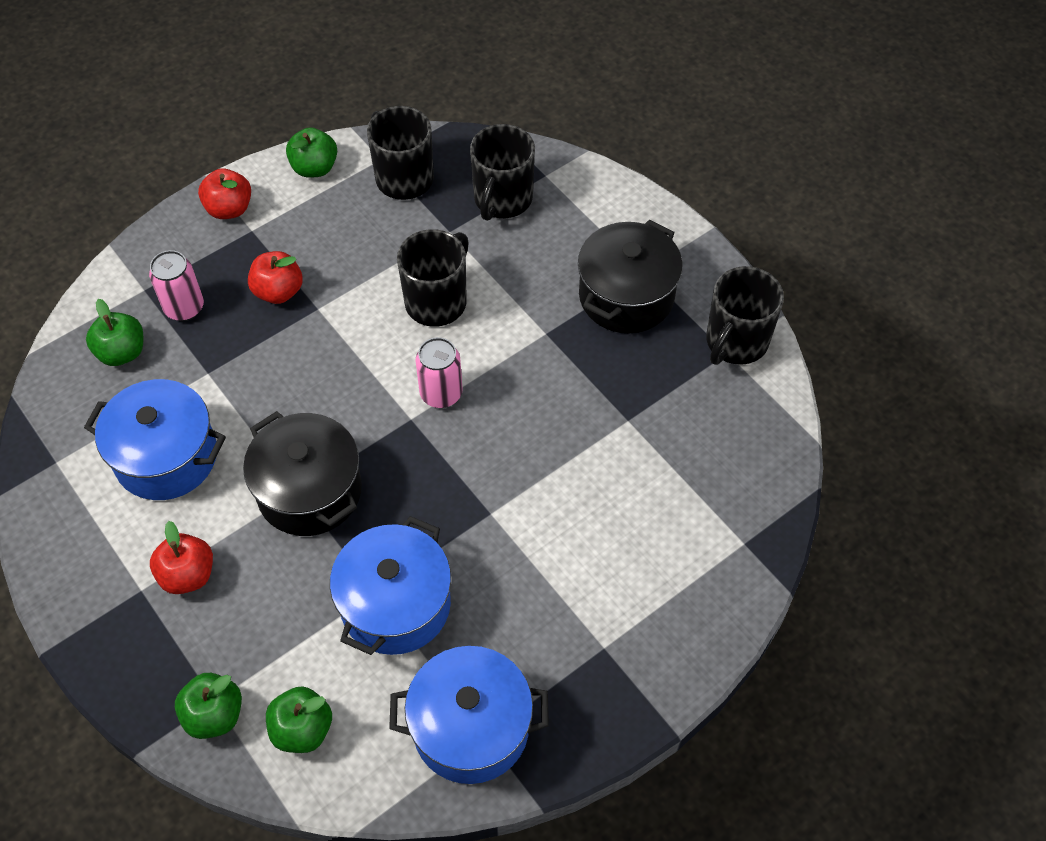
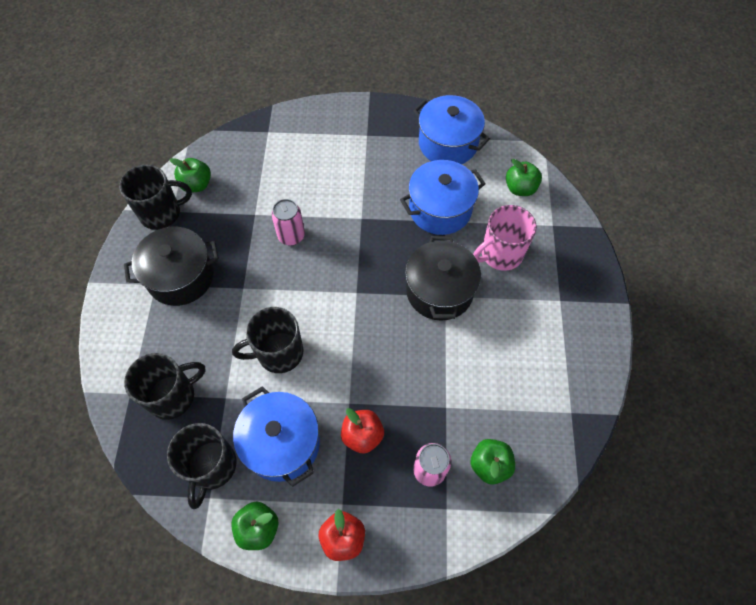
camera: 140 degrees left, 5 degrees up
(166, 457) = (504, 367): blue pot -> blue pot (282, 443)
(188, 575) = (531, 291): red apple -> none
(214, 715) = (556, 219): green apple -> green apple (196, 185)
(263, 598) = (500, 254): none -> pink mug
(441, 394) = (328, 294): pink can -> pink can (291, 236)

